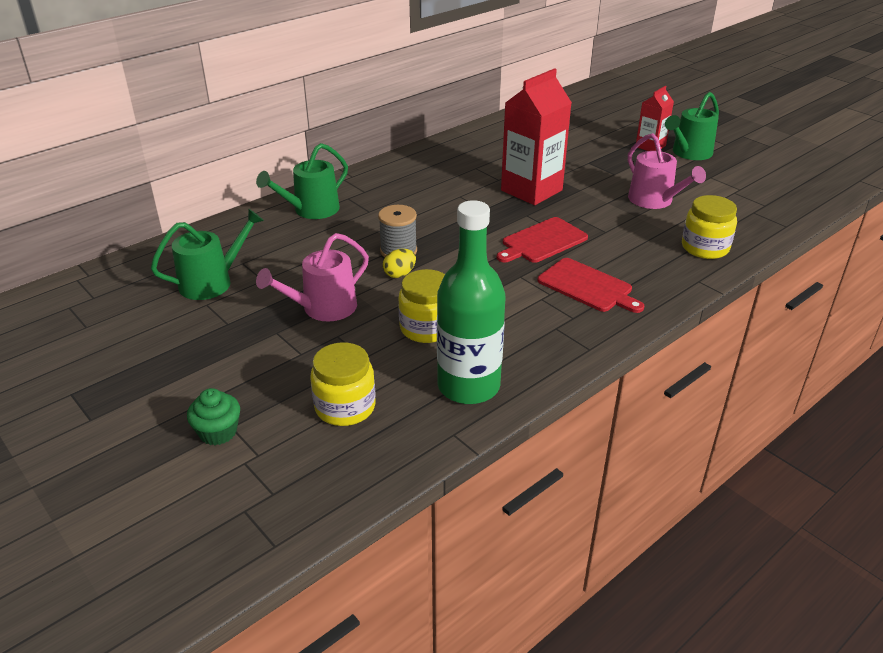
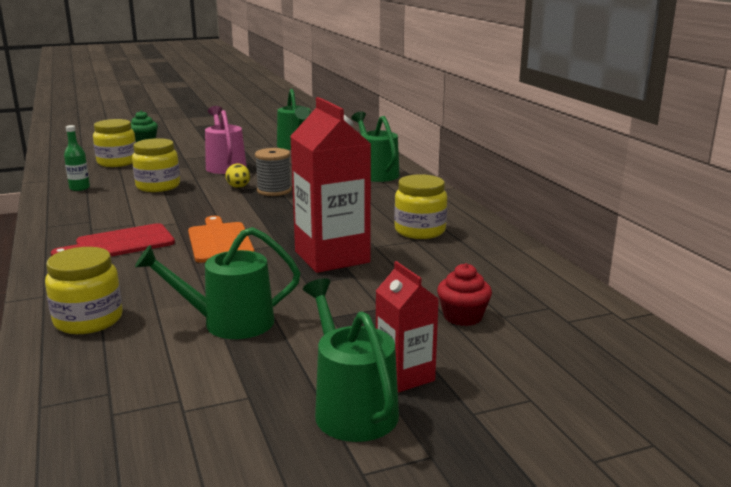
camera: 110 degrees right, 15 degrees down
(455, 168) = (420, 231): none -> yellow jar
(468, 386) = (79, 188): green bottle -> green bottle, size x0.42
(542, 241) = (220, 241): red cutting board -> orange cutting board
(576, 140) = (463, 317): none -> red cupcake
(654, 201) = (230, 323): pink watering can -> green watering can

